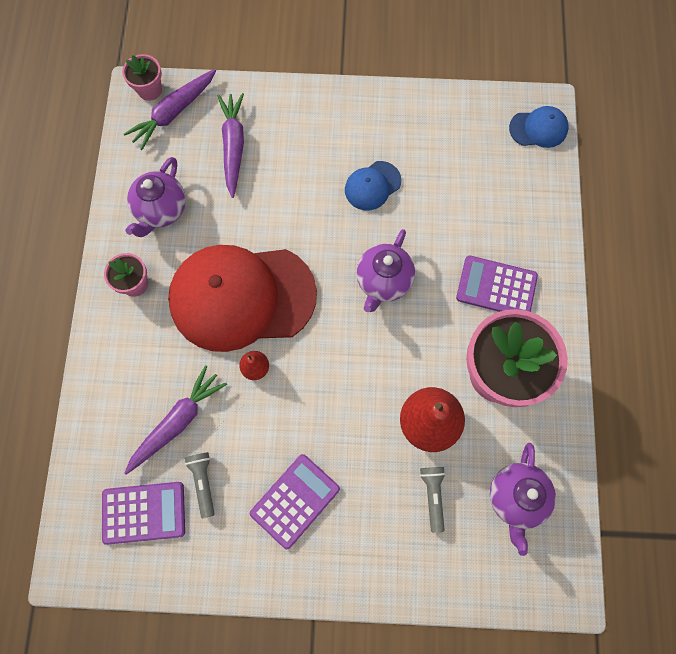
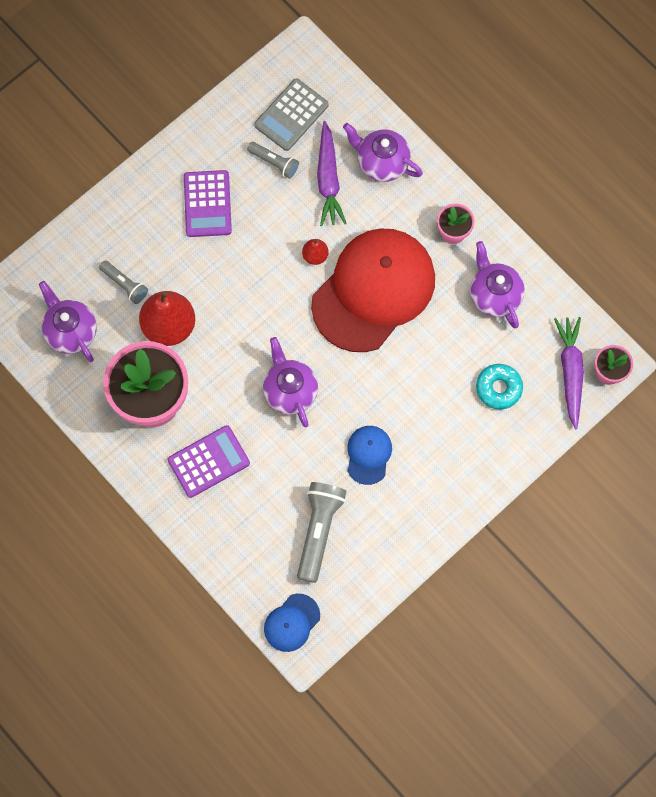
camera: 135 degrees right, 0 degrees up
(122, 393) = (382, 163): none -> purple teapot
(144, 512) = (291, 115): purple calculator -> grey calculator
(233, 146) = (498, 388): purple carrot -> turquoise donut
(460, 168) = (319, 531): none -> grey flashlight

